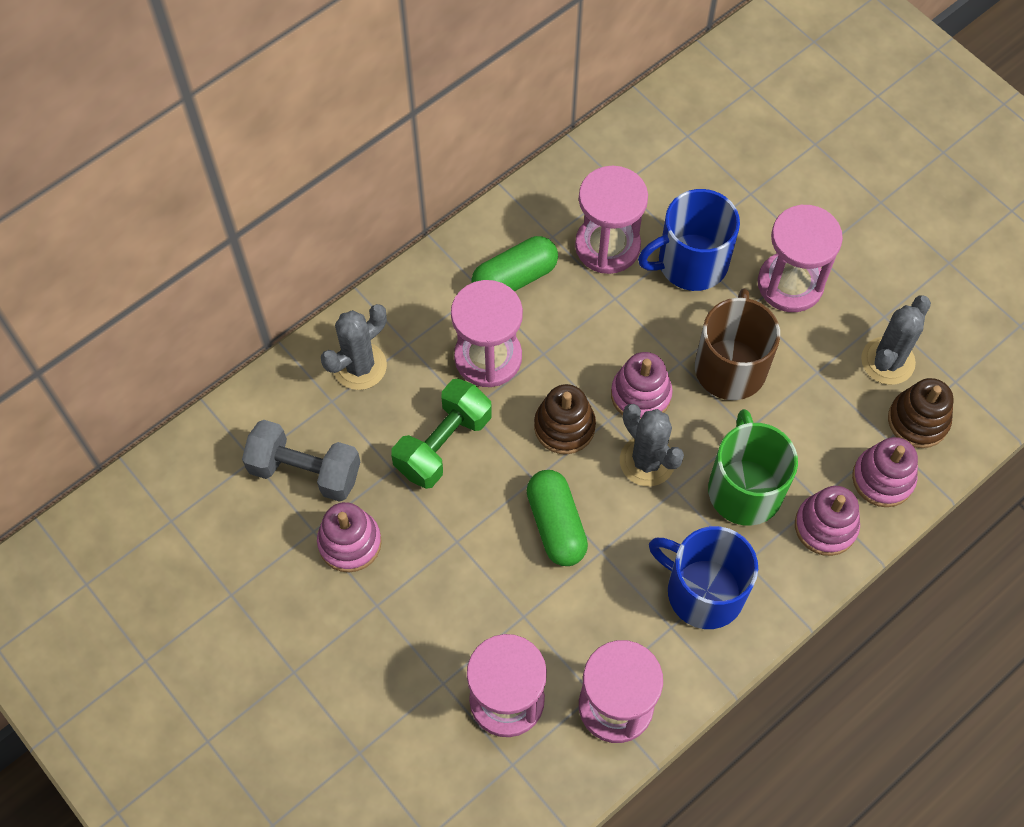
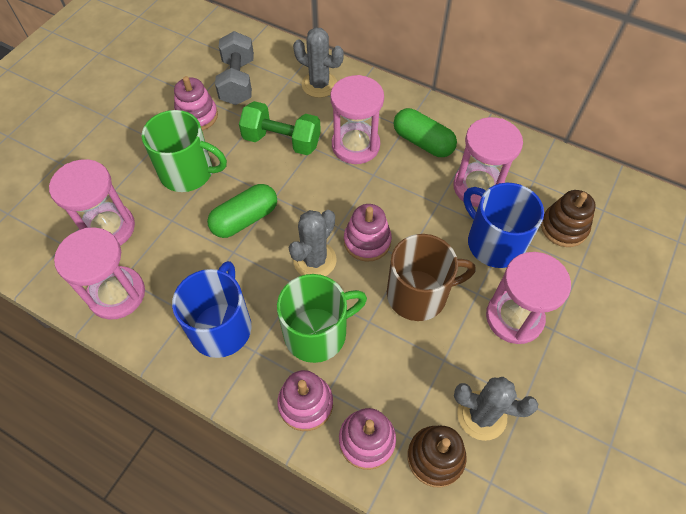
camera: 70 degrees right, 5 degrees down
(450, 577) = (188, 172): none -> green mug
(564, 426) = (322, 202): brown stacking toy -> brown stacking toy (563, 227)

